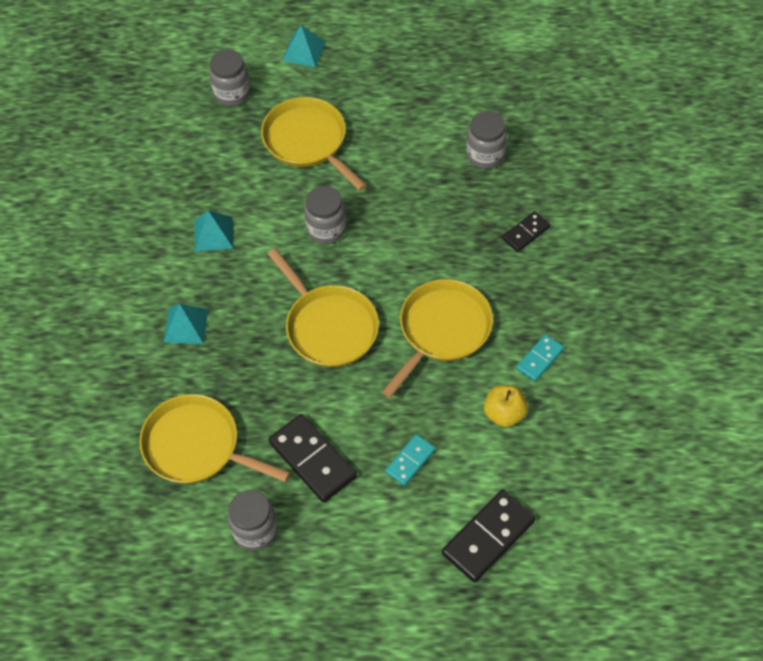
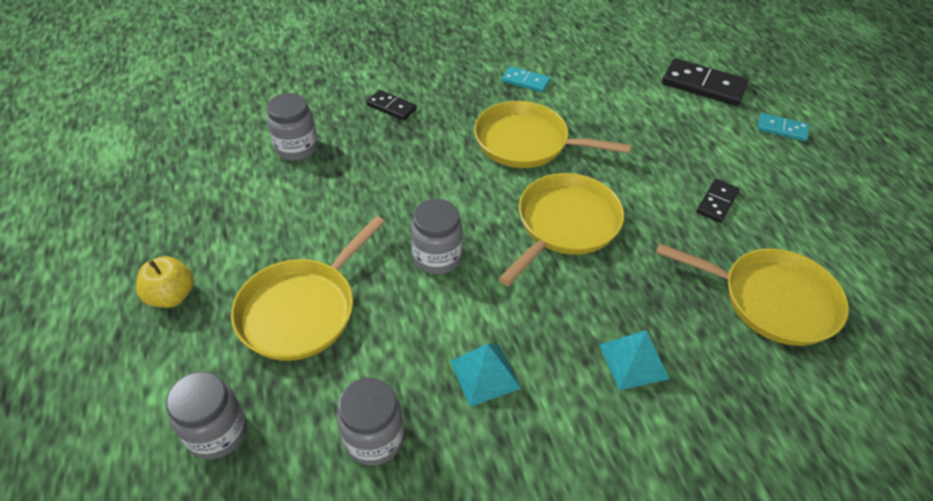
camera: 110 degrees left, 10 degrees down
(197, 446) = (771, 300): yellow pan -> yellow pan turned 75 degrees counterclockwise
(255, 530) = (816, 226): grey jar -> grey jar (374, 438)
(303, 51) = (125, 359): turquoise pyramid -> none
(312, 459) = (717, 202): black domino -> black domino, size x0.58
(410, 461) = (671, 139): turquoise domino -> turquoise domino (782, 129)
(504, 414) = (590, 93): yellow apple -> yellow apple (172, 296)

